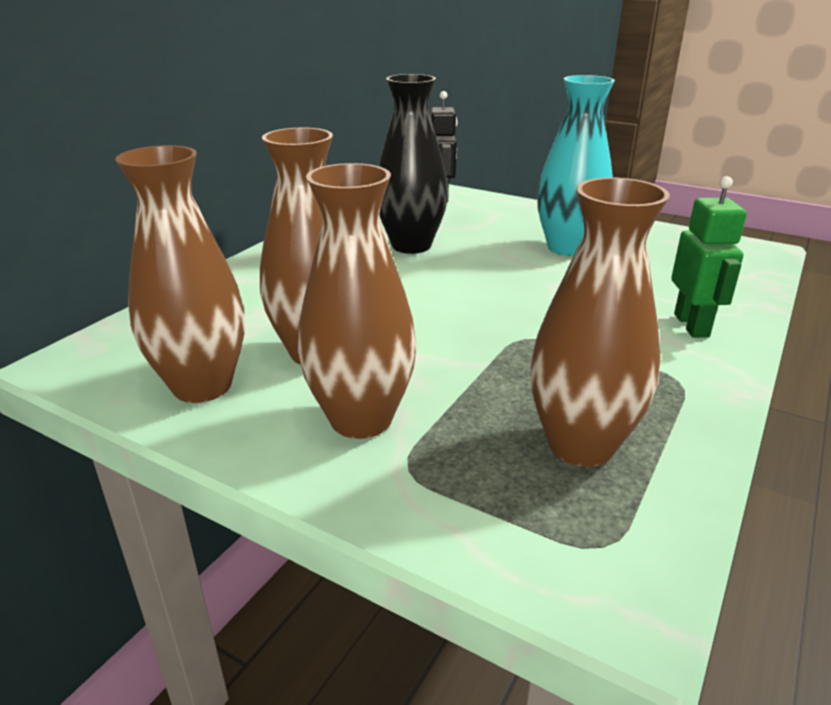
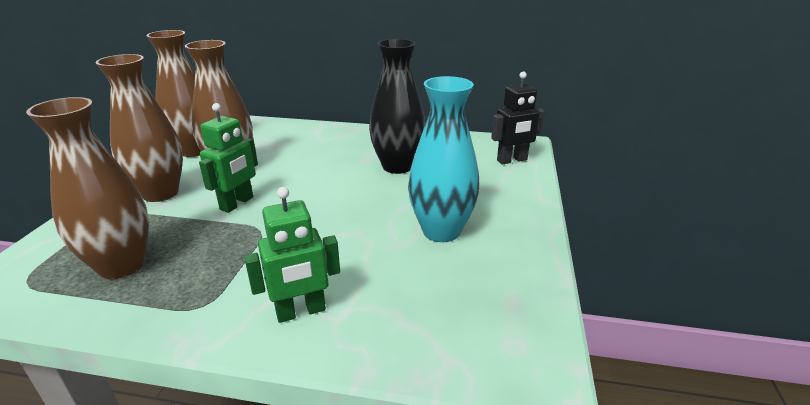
camera: 70 degrees right, 0 degrees up
(443, 351) = (237, 203): none -> green robot

